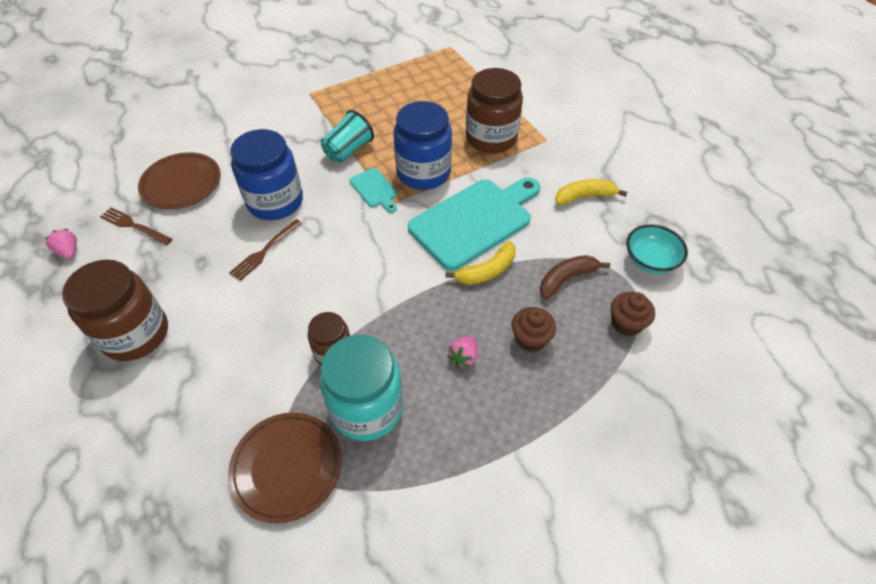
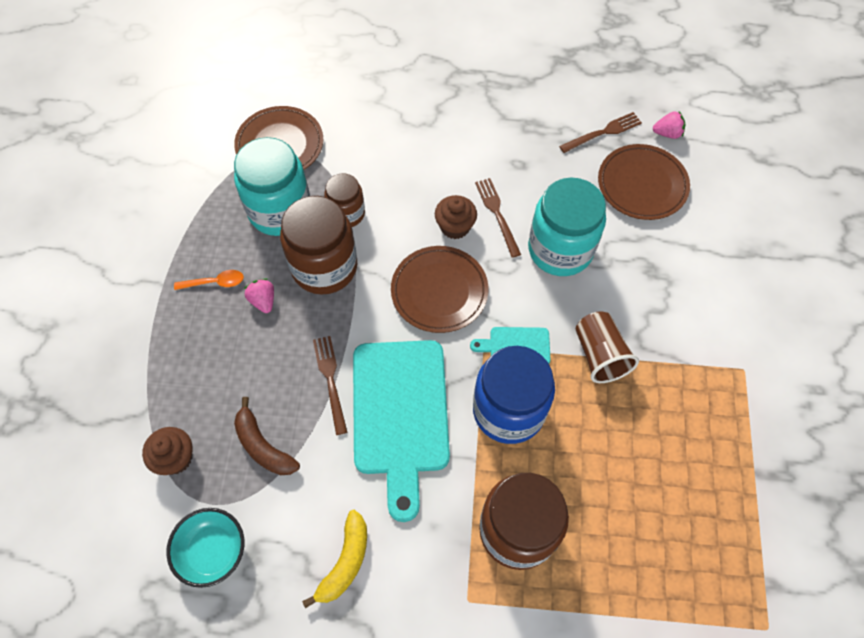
camera: 125 degrees right, 10 degrees up
(69, 251) = (600, 82): pink strawberry -> pink strawberry (667, 133)
(135, 334) = (470, 100): brown jar -> brown jar (324, 267)
(275, 202) = (560, 250): blue jar -> turquoise jar
(348, 150) = (600, 355): turquoise cup -> brown cup
(363, 249) = (439, 291): none -> brown plate
(478, 407) = (215, 282): none -> orange spoon
(487, 271) = (330, 380): yellow banana -> brown fork
(530, 339) = (234, 363): brown cupcake -> brown cupcake (455, 227)
(566, 279) = (263, 446): brown banana -> brown banana turned 135 degrees clockwise

